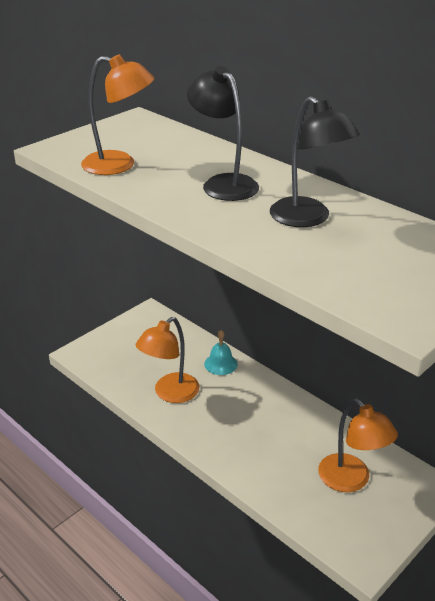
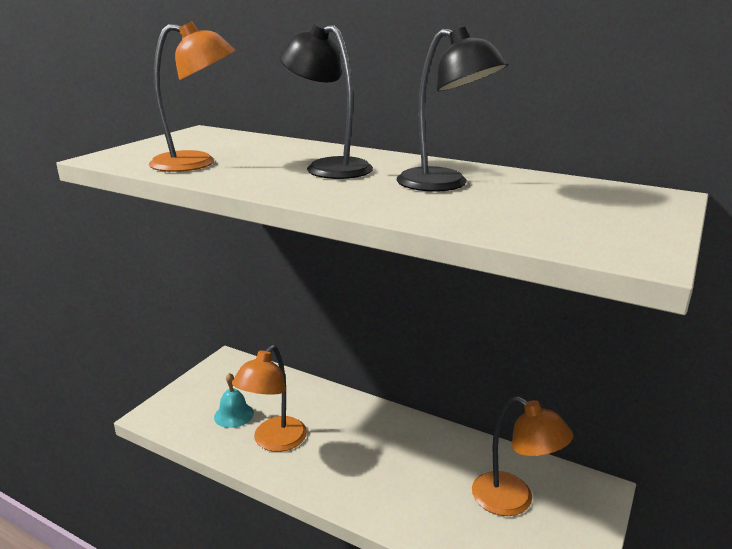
camera: 15 degrees left, 10 degrees down
(220, 364) = (322, 400): turquoise bell -> turquoise bell (234, 415)

